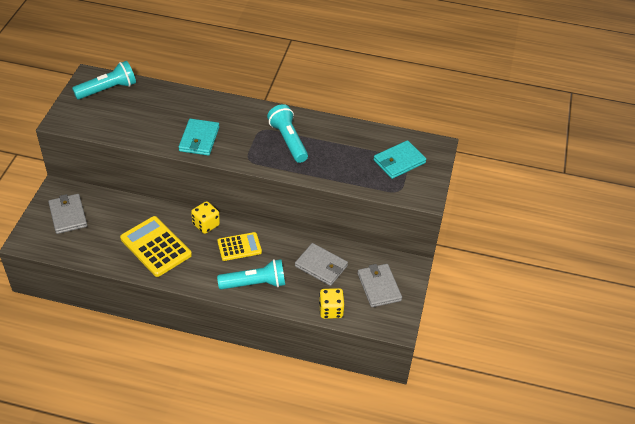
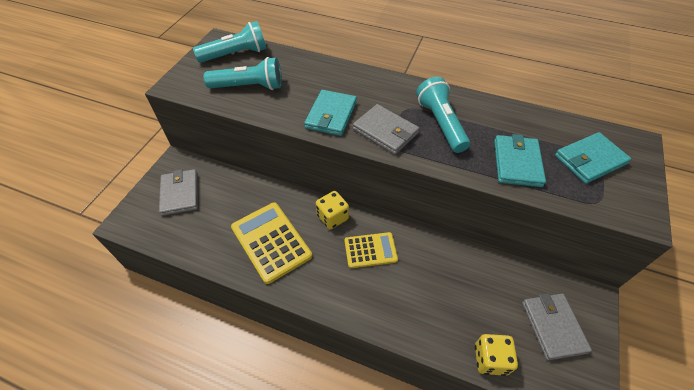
camera: 10 degrees right, 5 degrees up
(255, 283) = (388, 305): turquoise flashlight -> turquoise flashlight (249, 86)
(321, 266) = (473, 287): grey wallet -> grey wallet (385, 131)
(344, 167) = (517, 163): none -> turquoise wallet

